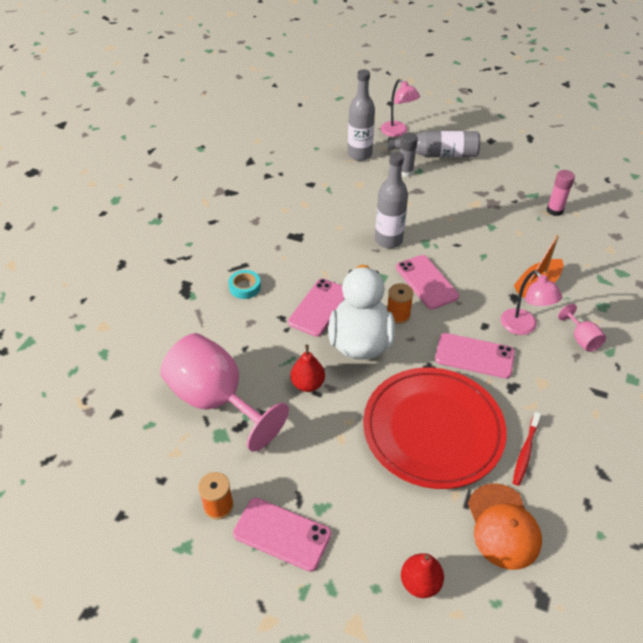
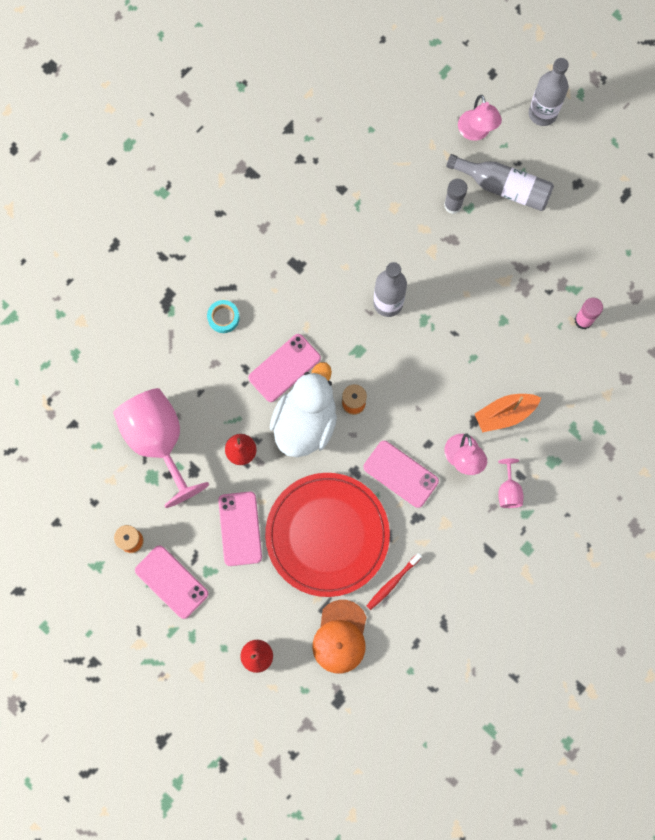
camera: 20 degrees right, 30 degrees up
(359, 154) = (415, 157): grey bottle -> grey bottle (542, 113)
(426, 282) = (399, 372): pink phone -> pink phone (240, 528)

